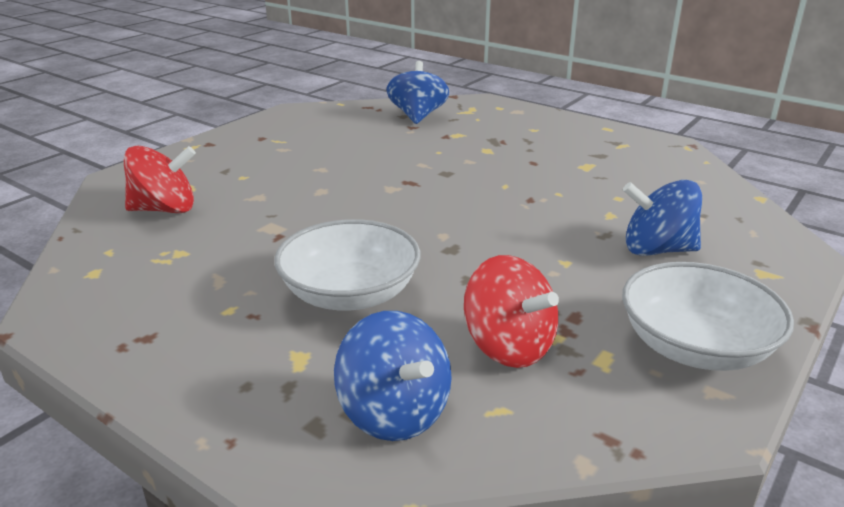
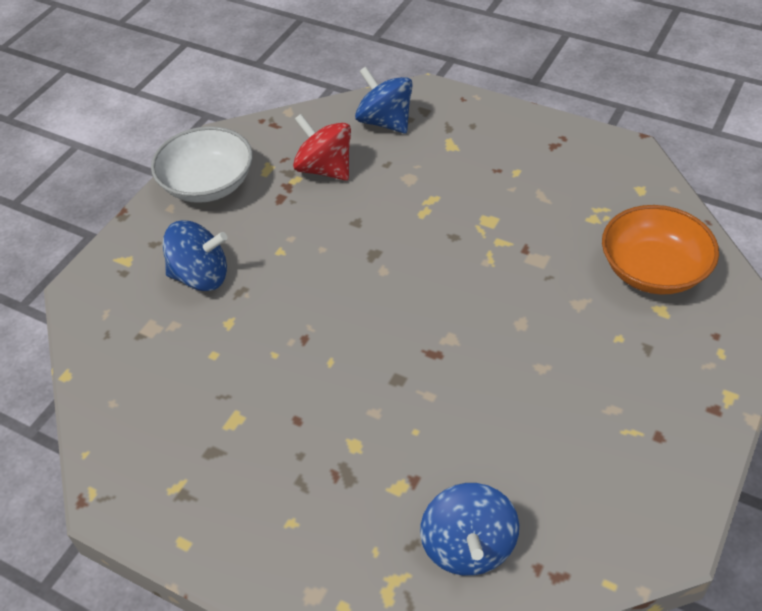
camera: 175 degrees right, 20 degrees up
(165, 209) = (653, 270): red spinning top -> orange bowl
(350, 294) = (439, 195): white bowl -> none

